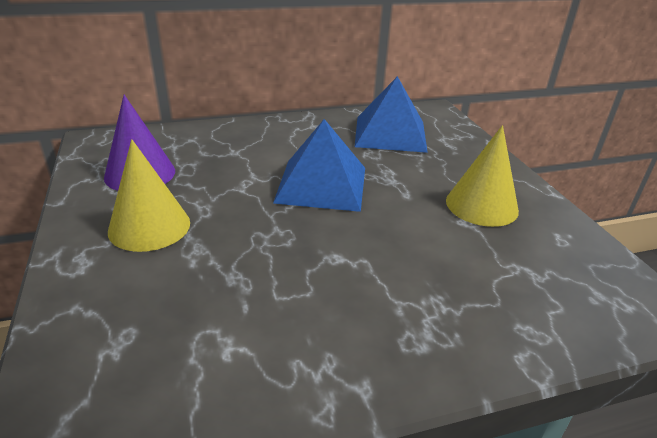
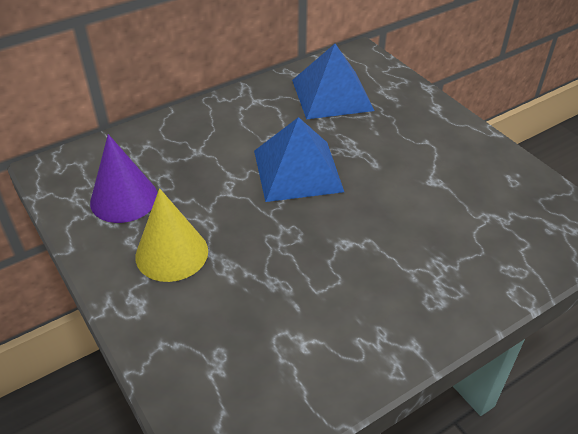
camera: 15 degrees left, 10 degrees up
(481, 205) = (441, 160): yellow cone -> none

